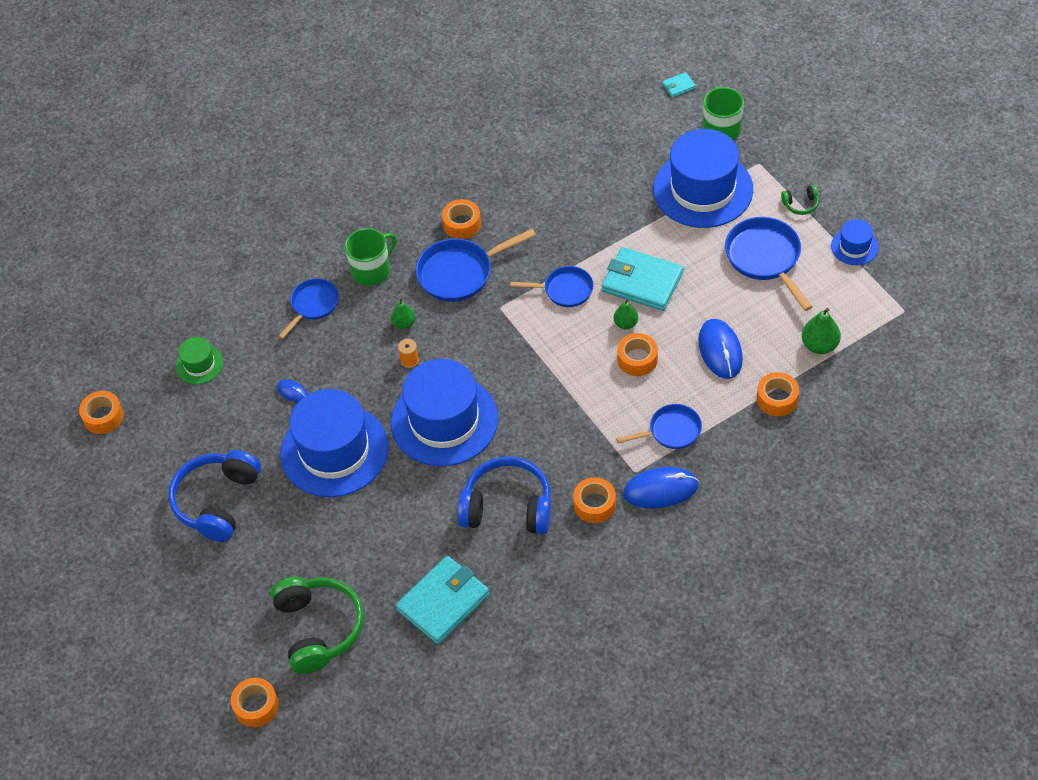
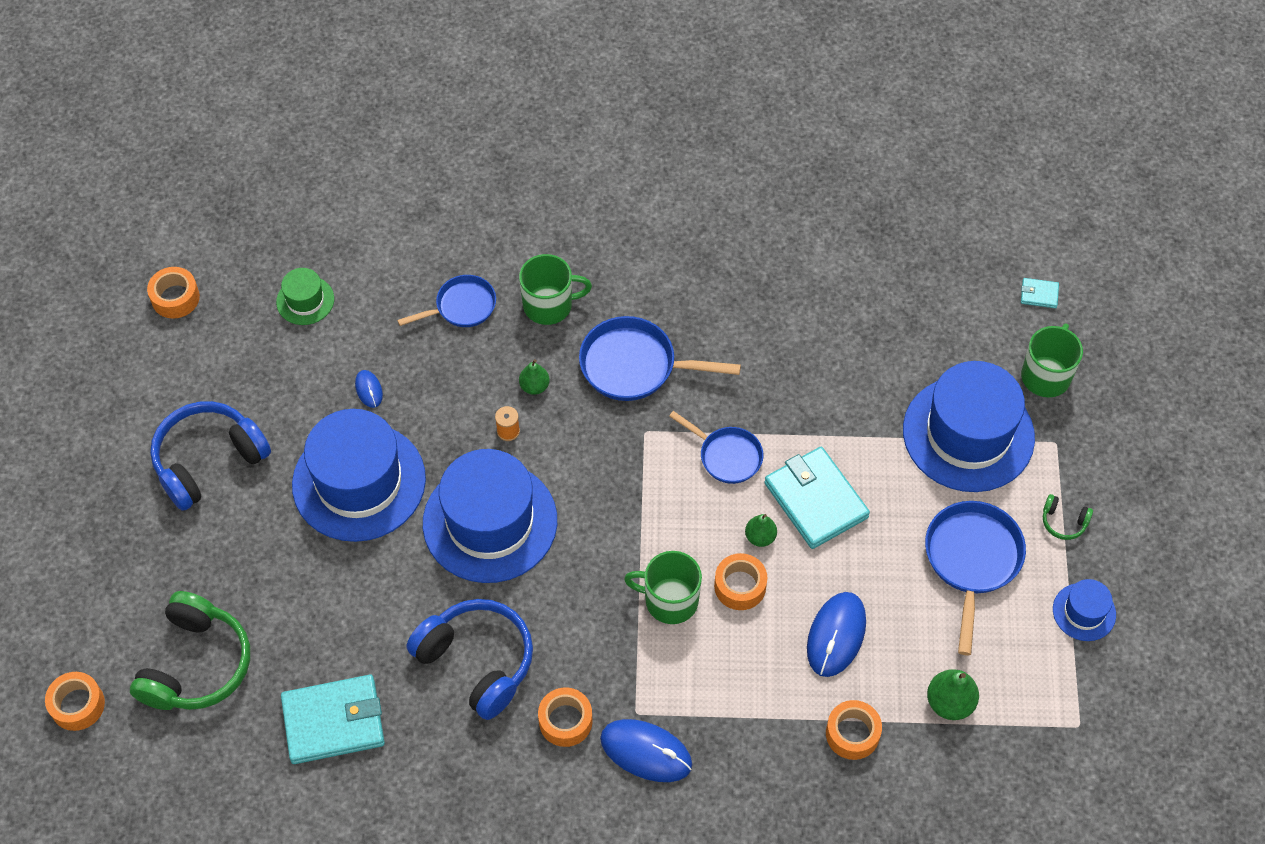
camera: 30 degrees right, 5 degrees up
(462, 224) = (680, 311): orange tape -> none
(600, 394) = (669, 600): none -> green mug
(671, 431) = (710, 693): blue pan -> none

